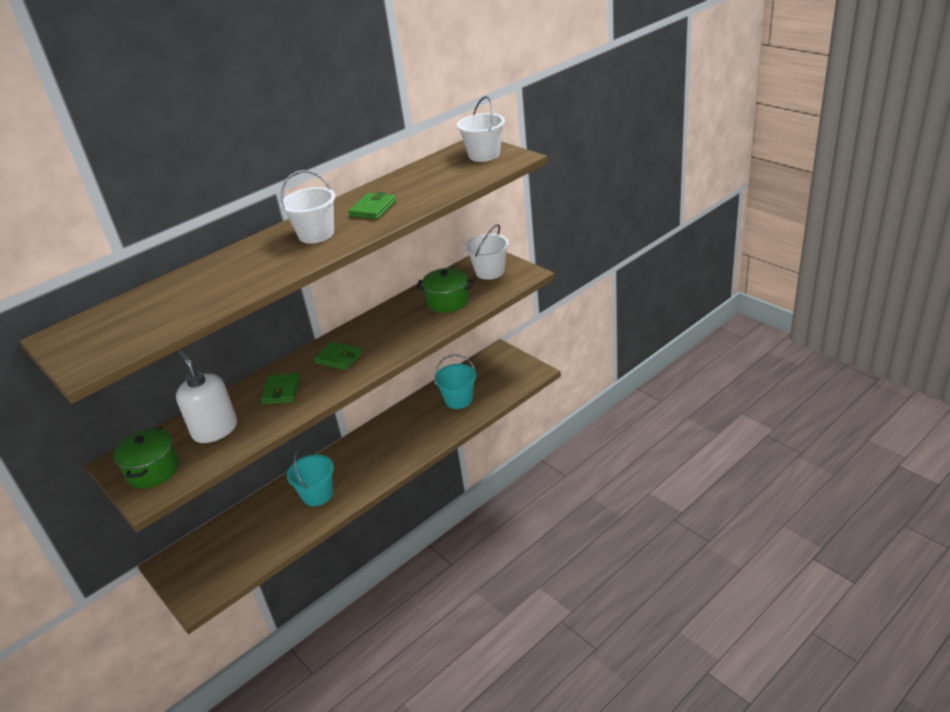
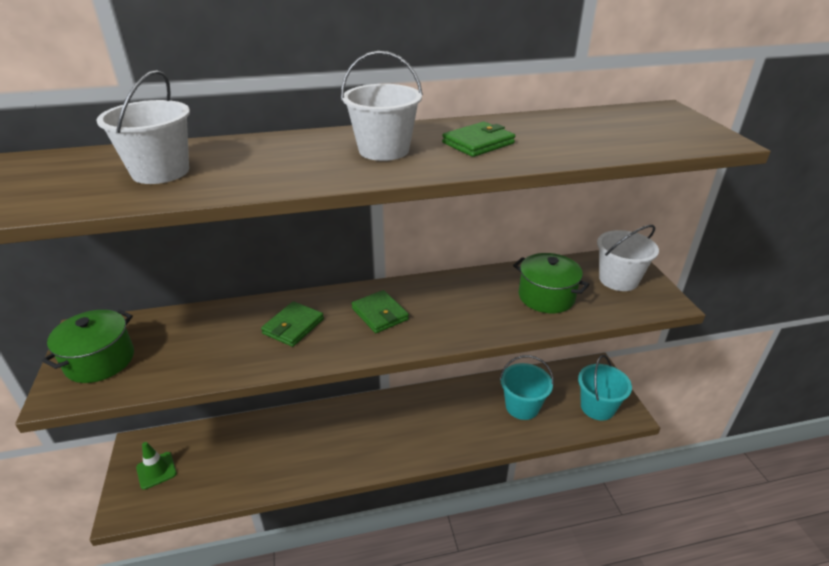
camera: 25 degrees right, 0 degrees up
(199, 568) = (156, 470): none -> green traffic cone
(215, 430) = (194, 341): white soap dispenser -> none
(317, 494) = (314, 446): turquoise bucket -> turquoise bucket (597, 407)
(484, 155) = (672, 124): white bucket -> white bucket (160, 172)

